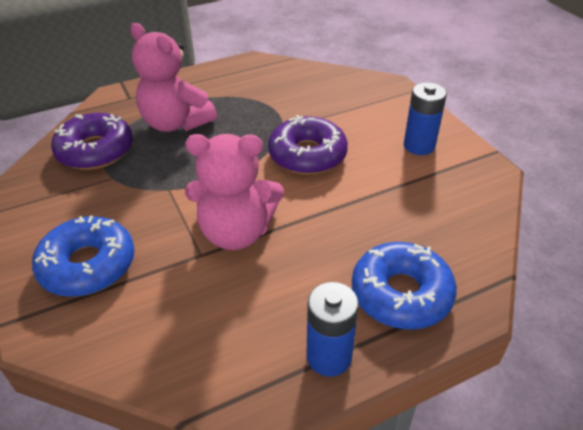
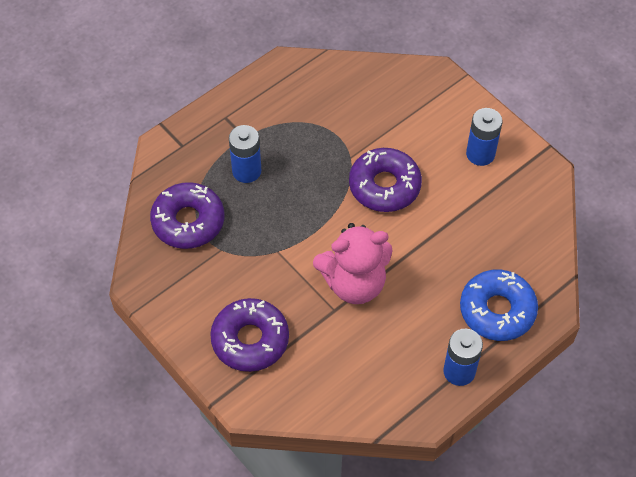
camera: 15 degrees left, 15 degrees up
(88, 265) = (250, 340): blue donut -> purple donut
(176, 123) = (246, 171): pink teddy bear -> blue battery

